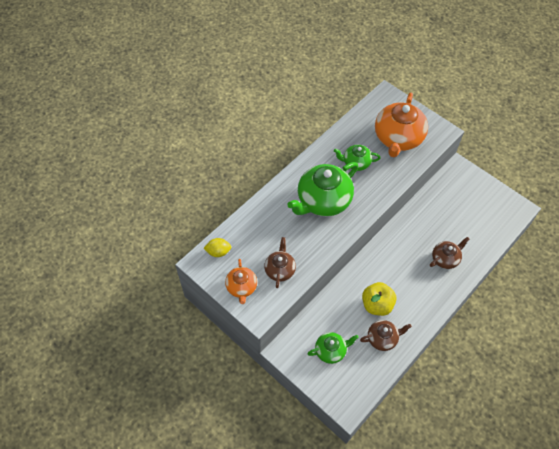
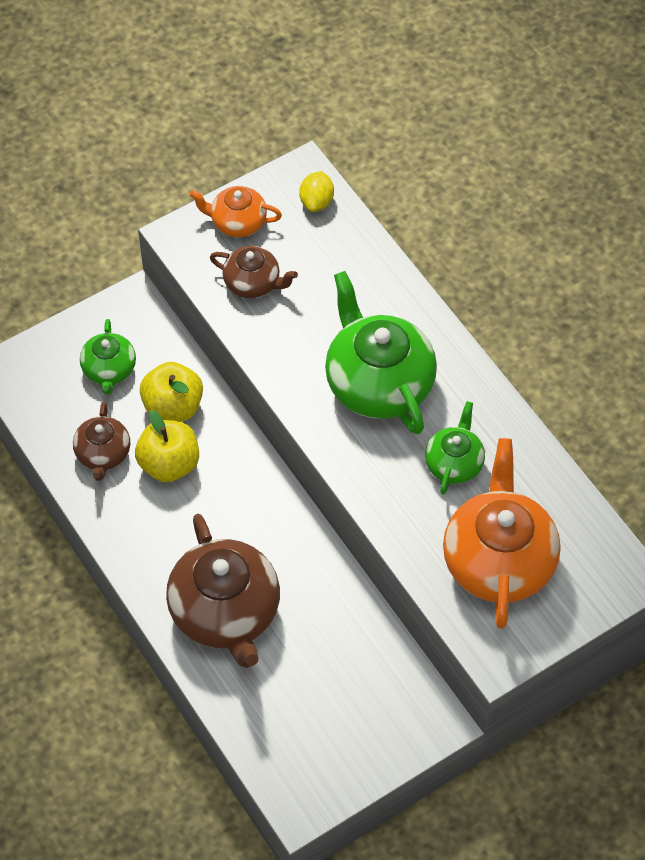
camera: 105 degrees right, 0 degrees up
(343, 312) = (173, 407): none -> yellow apple
(398, 138) = (498, 560): orange teapot -> orange teapot turned 60 degrees clockwise
(445, 259) = (226, 613): brown teapot -> brown teapot, size x1.88

